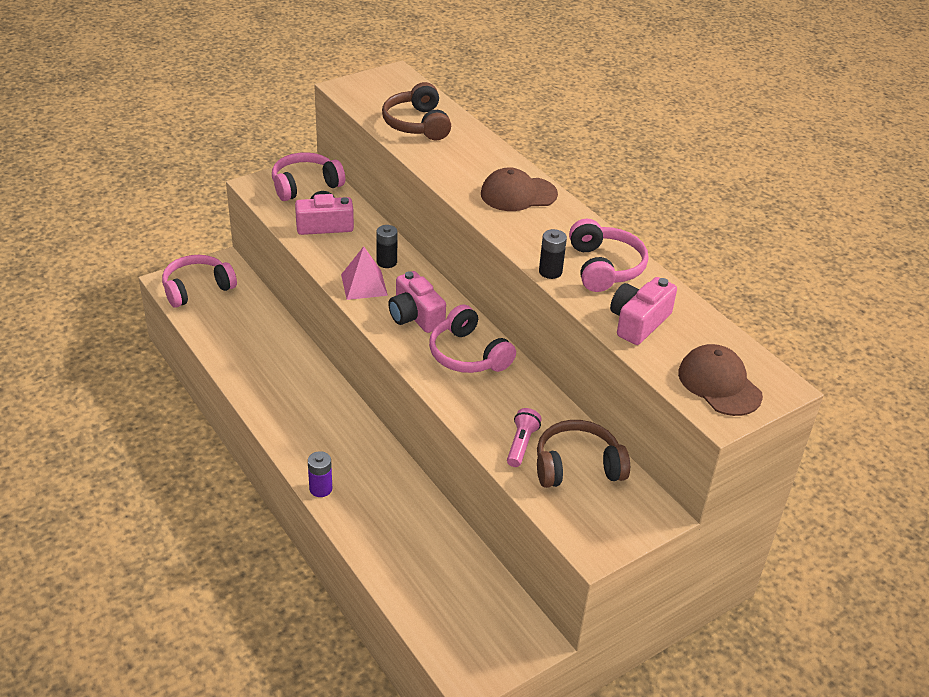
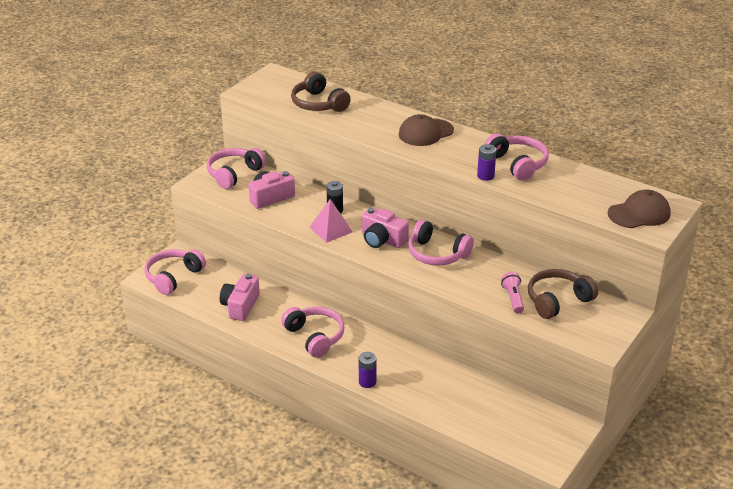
camera: 20 degrees left, 5 degrees down
(300, 411) = (315, 337): none -> pink headphones
(550, 272) = (485, 176): black battery -> purple battery
(638, 322) = (564, 191): pink camera -> pink camera (240, 306)
(719, 384) = (639, 213): brown cap -> brown cap turned 120 degrees clockwise

